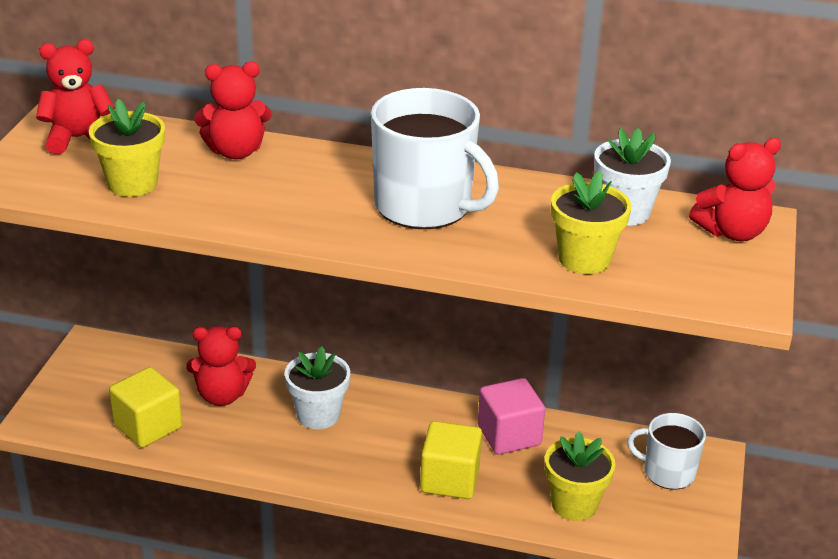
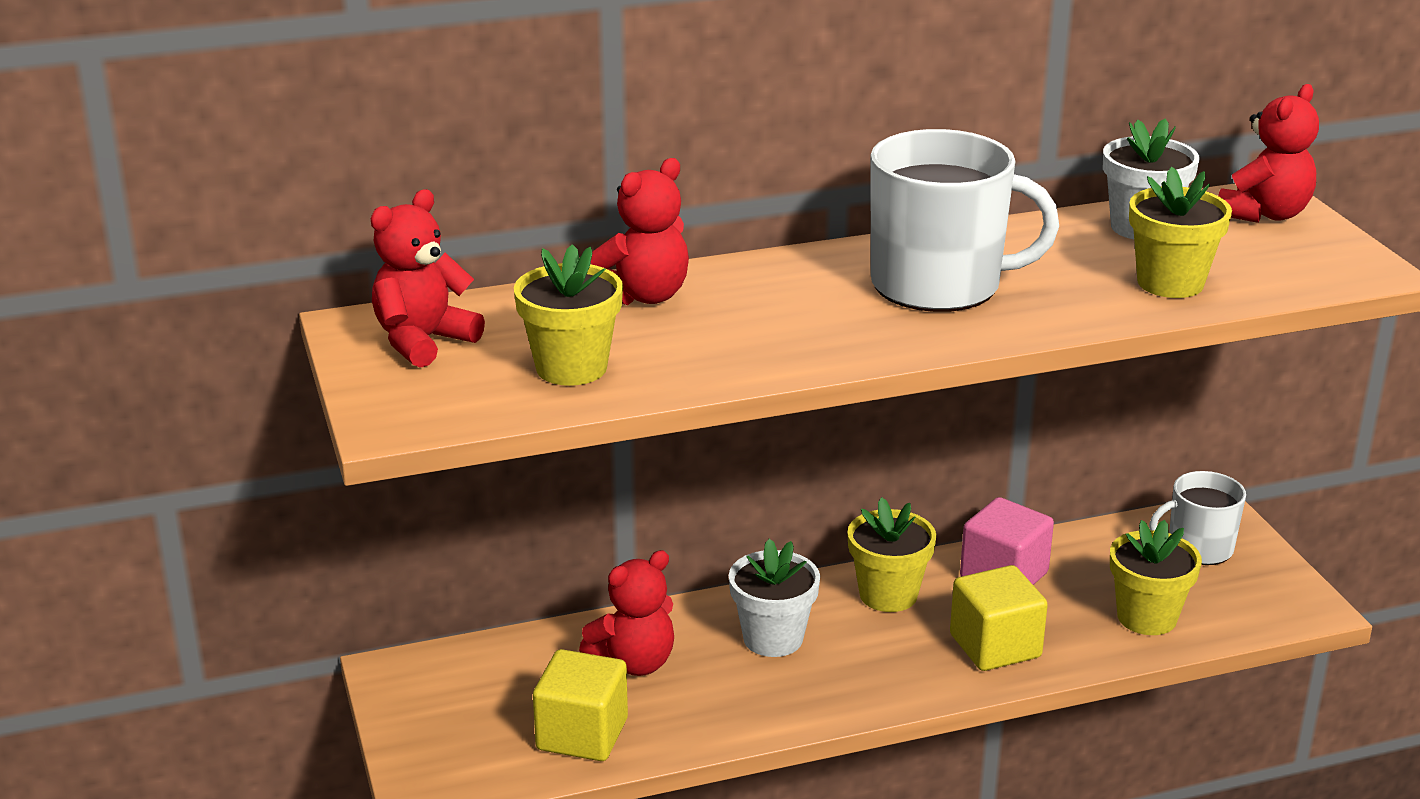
camera: 30 degrees left, 5 degrees down
(419, 417) = (888, 595): none -> yellow flower pot

